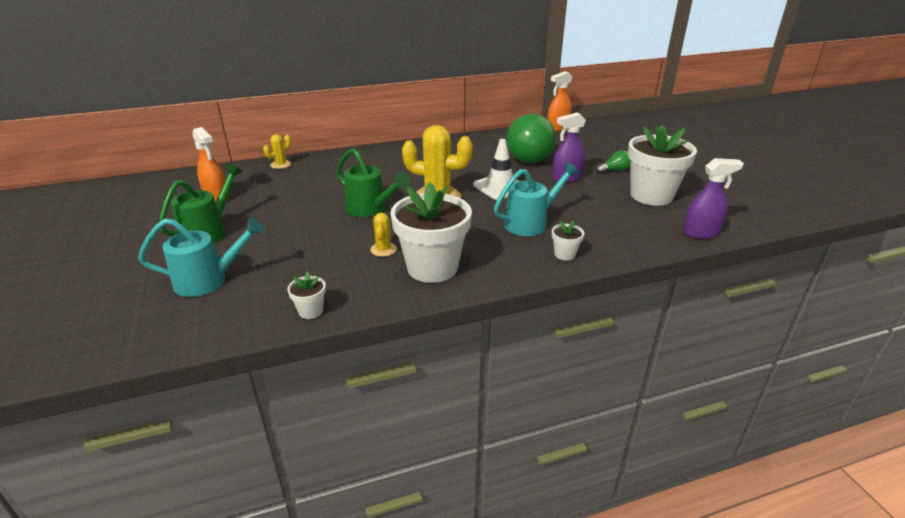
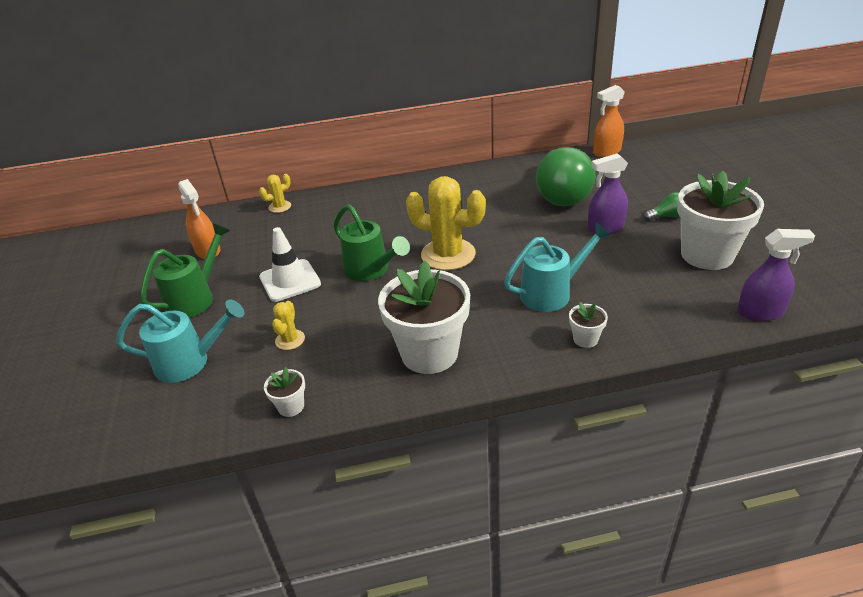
camera: 10 degrees right, 5 degrees up
(383, 249) = (378, 326): yellow cactus -> yellow cactus (290, 340)
(500, 187) = (523, 240): white traffic cone -> white traffic cone (290, 281)

